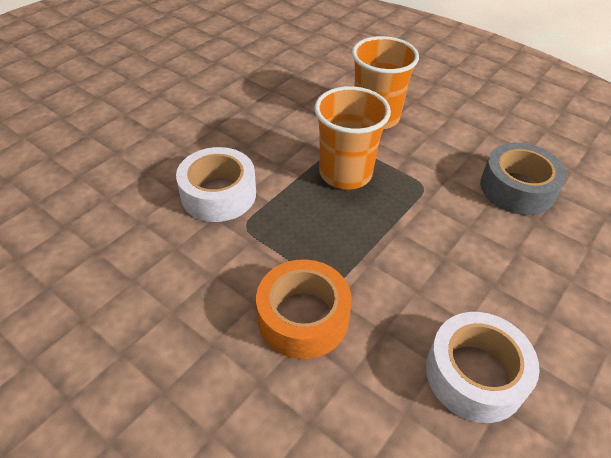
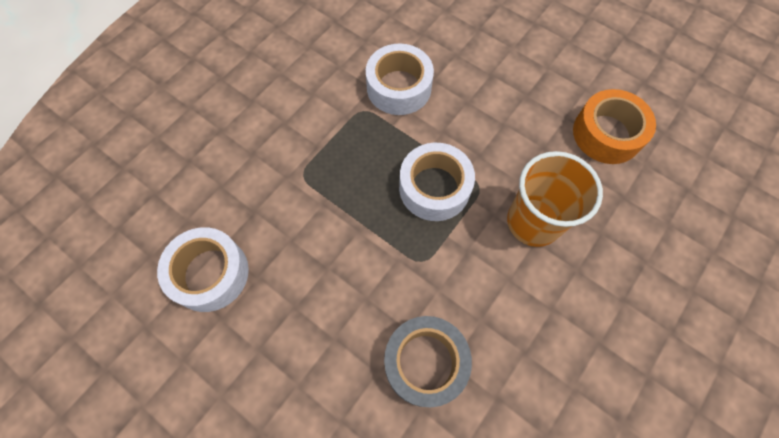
camera: 90 degrees right, 20 degrees up
(303, 317) = (270, 154): orange tape -> orange tape (607, 134)
(345, 173) = (434, 188): orange cup -> white tape

